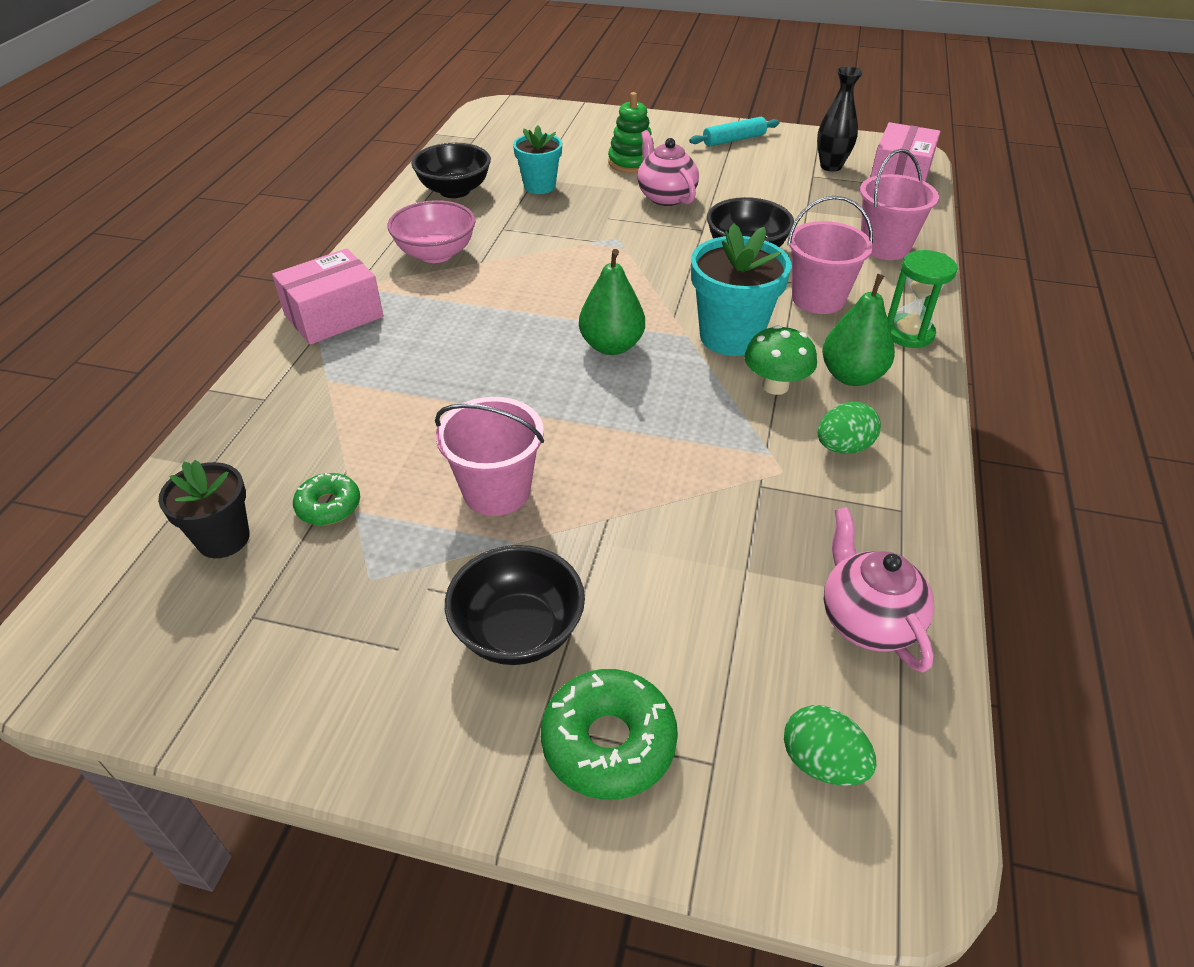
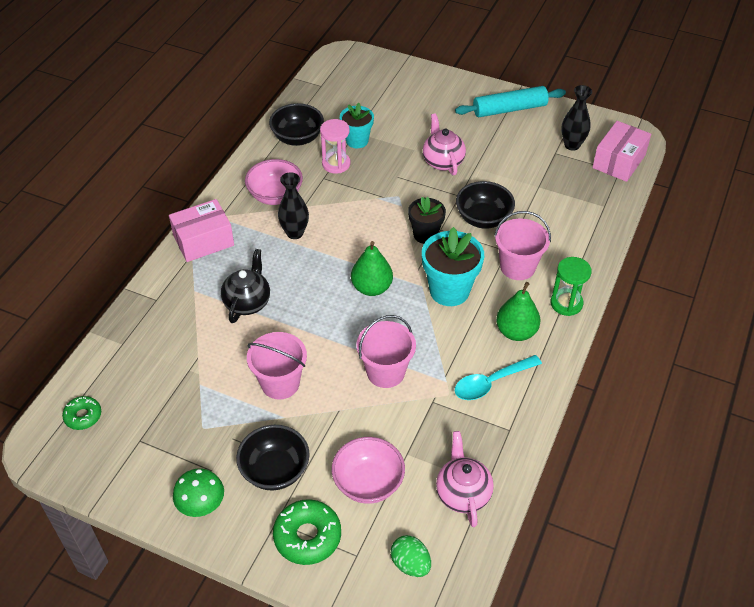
camera: 10 degrees right, 5 degrees up
(223, 539) = (127, 391): black flower pot -> black flower pot (425, 235)
(329, 506) = (186, 379): green donut -> green donut (83, 416)
(418, 385) = (247, 302): none -> black teapot
(475, 293) = (295, 233): none -> black vase
(516, 212) = (336, 164): none -> pink hourglass
(631, 162) = (427, 124): green stacking toy -> none
(695, 628) = (368, 483): none -> pink bowl
(734, 140) = (509, 109): turquoise rolling pin -> turquoise rolling pin, size x1.51
(775, 386) = (465, 333): green mushroom -> green mushroom (201, 505)
(843, 447) = (491, 383): green egg -> turquoise spoon
(884, 247) = (580, 227): pink bucket -> pink bucket (385, 372)

